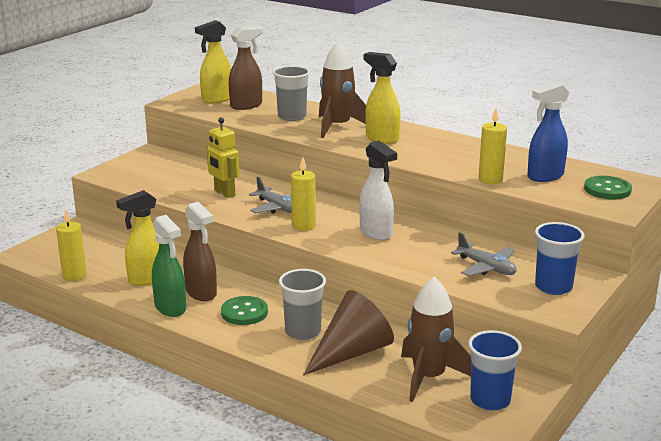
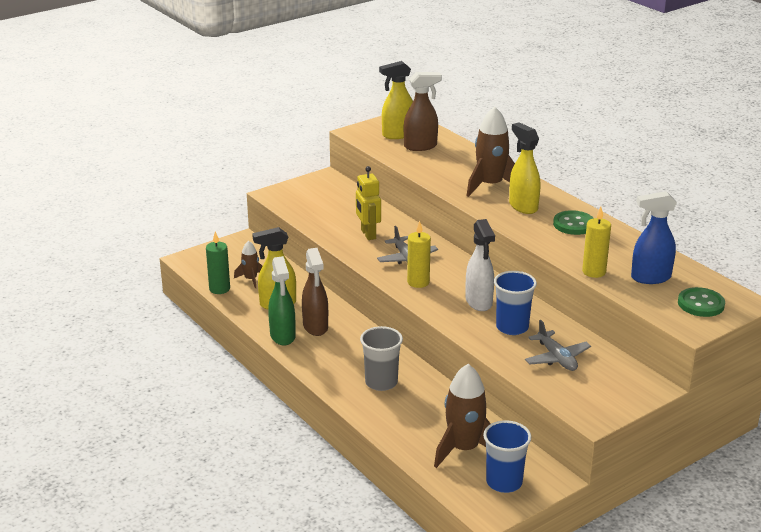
camera: 20 degrees right, 5 degrees up
(74, 276) = (219, 289): yellow candle -> green candle
(105, 261) = (251, 279): none -> brown rocket
(244, 312) = (342, 353): green button -> green button (573, 224)
(292, 117) = (455, 166): grey cup -> none
(351, 352) = (411, 411): brown cone -> none
(553, 287) = (605, 391): blue cup -> blue cup (512, 327)

